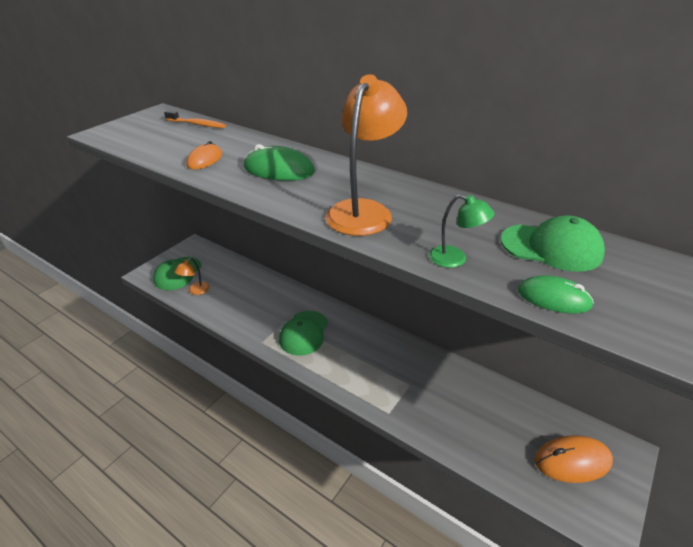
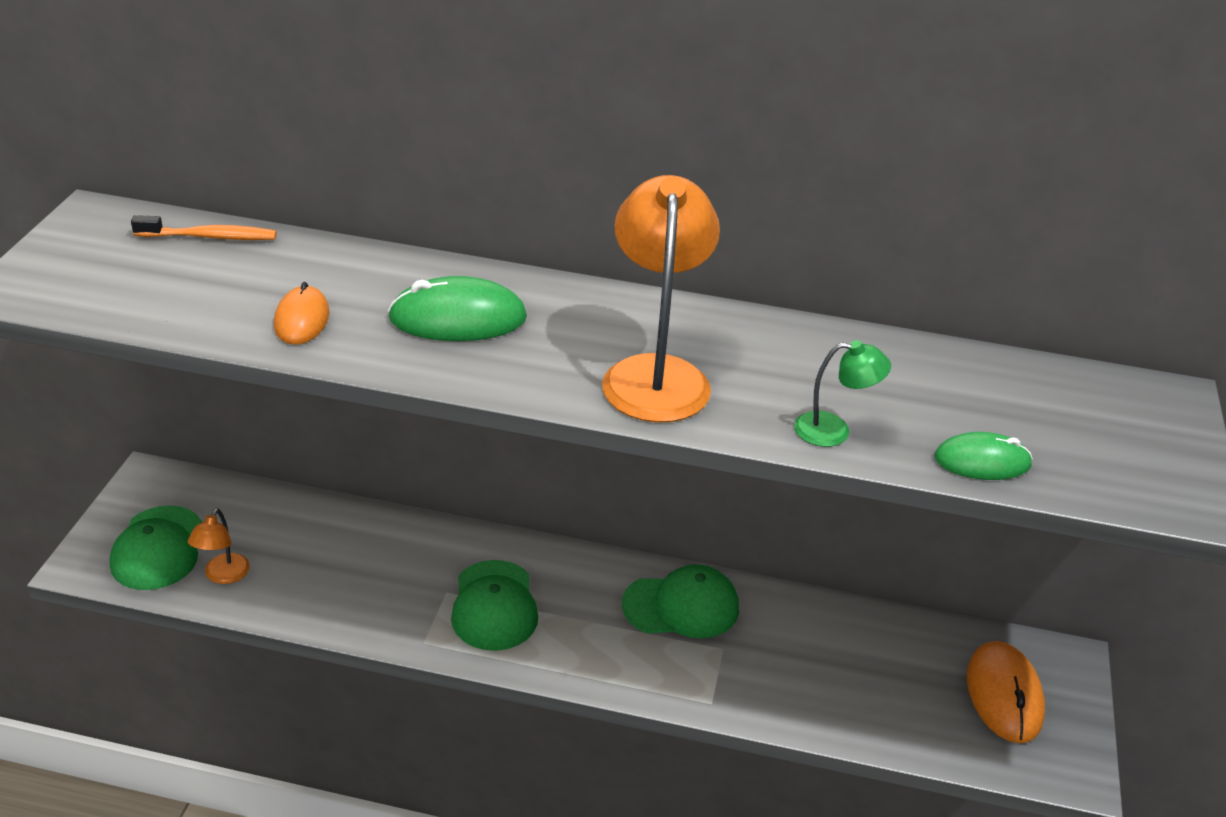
camera: 25 degrees left, 0 degrees up
(551, 247) = (947, 385): green cap -> green cap (681, 606)
(572, 461) = (1004, 695): orange mouse -> orange mouse turned 60 degrees counterclockwise

